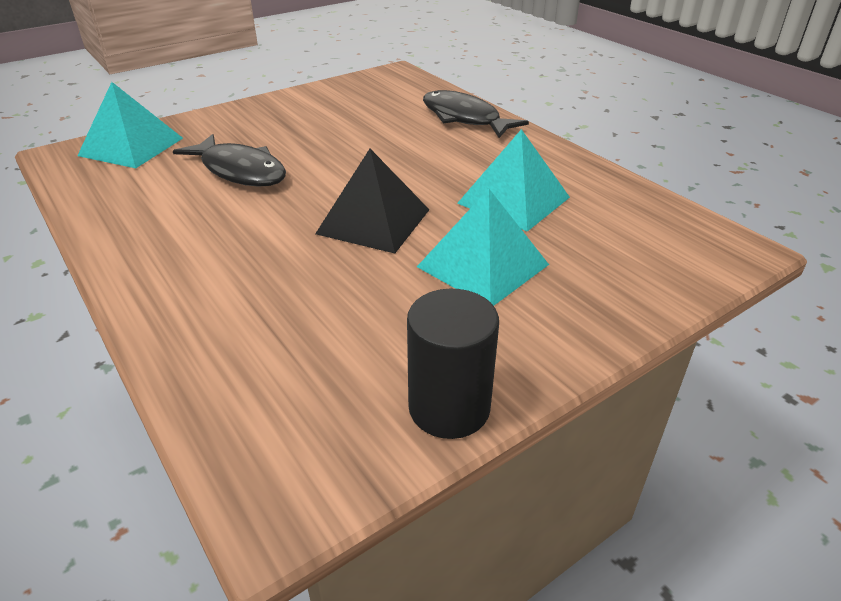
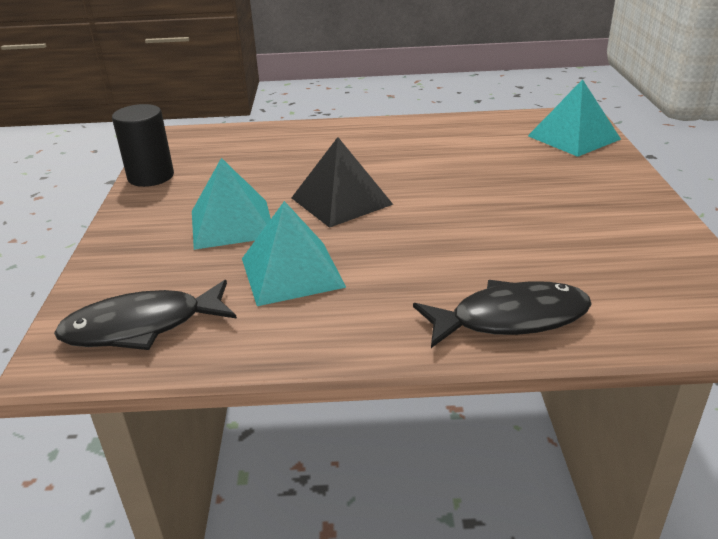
camera: 125 degrees right, 5 degrees down
(240, 171) = (484, 169): black fish -> black fish (142, 327)

